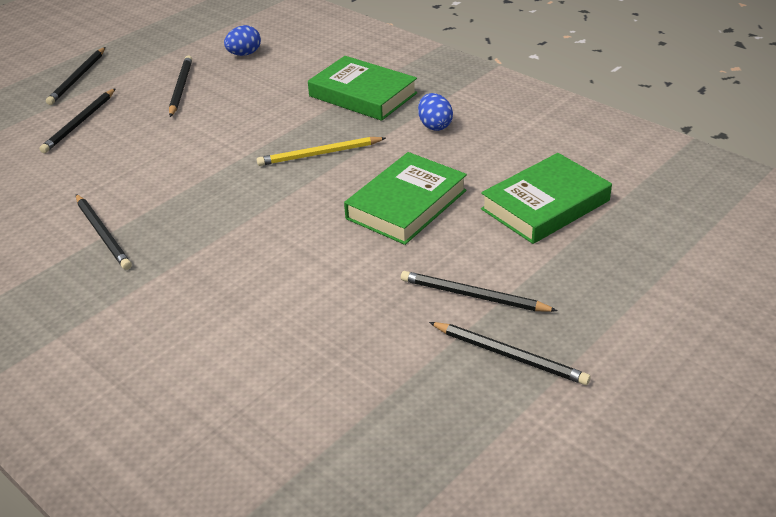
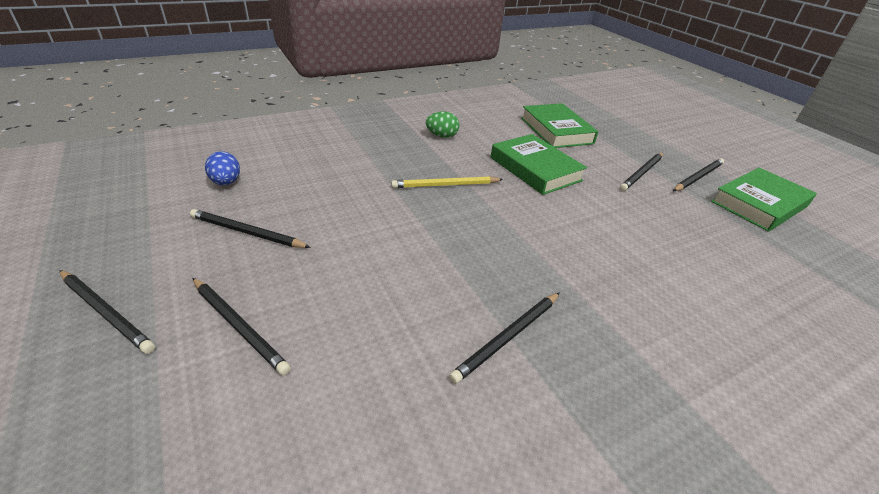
camera: 75 degrees left, 0 degrees up
(103, 234) = (508, 337): black pencil -> black pencil turned 150 degrees clockwise
(319, 154) = (445, 185): yellow pencil -> yellow pencil turned 75 degrees clockwise
(363, 95) = (371, 148): green book -> green book (759, 204)
(434, 126) = (442, 136): blue egg -> green egg

